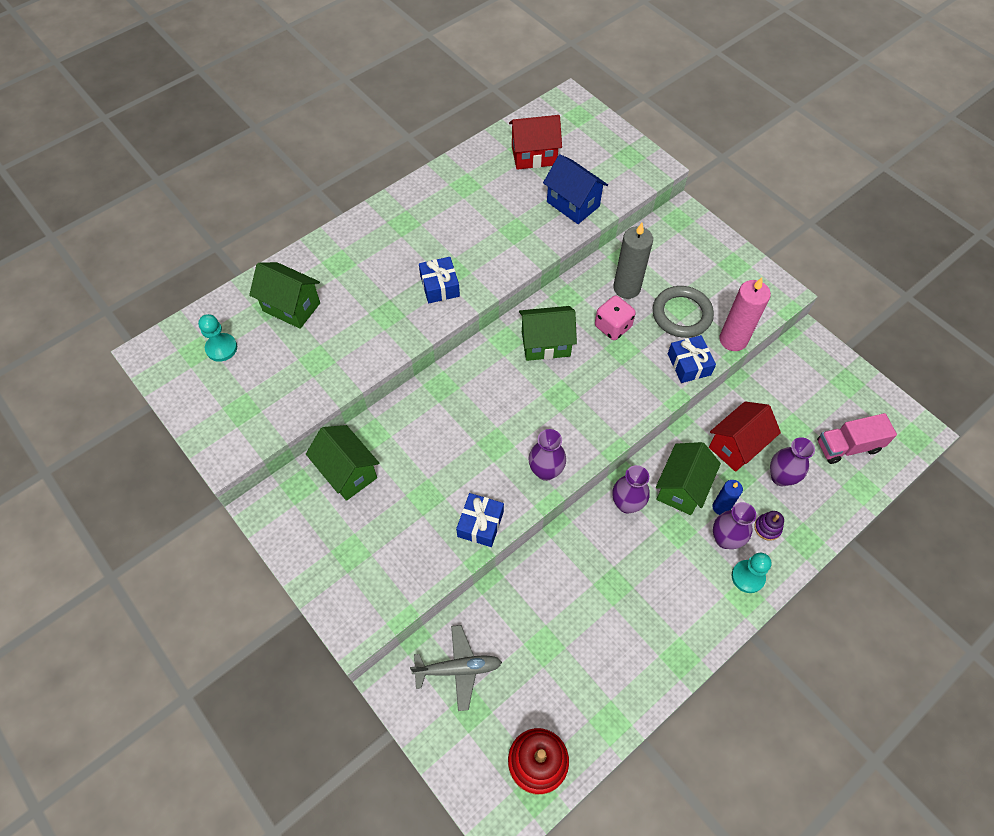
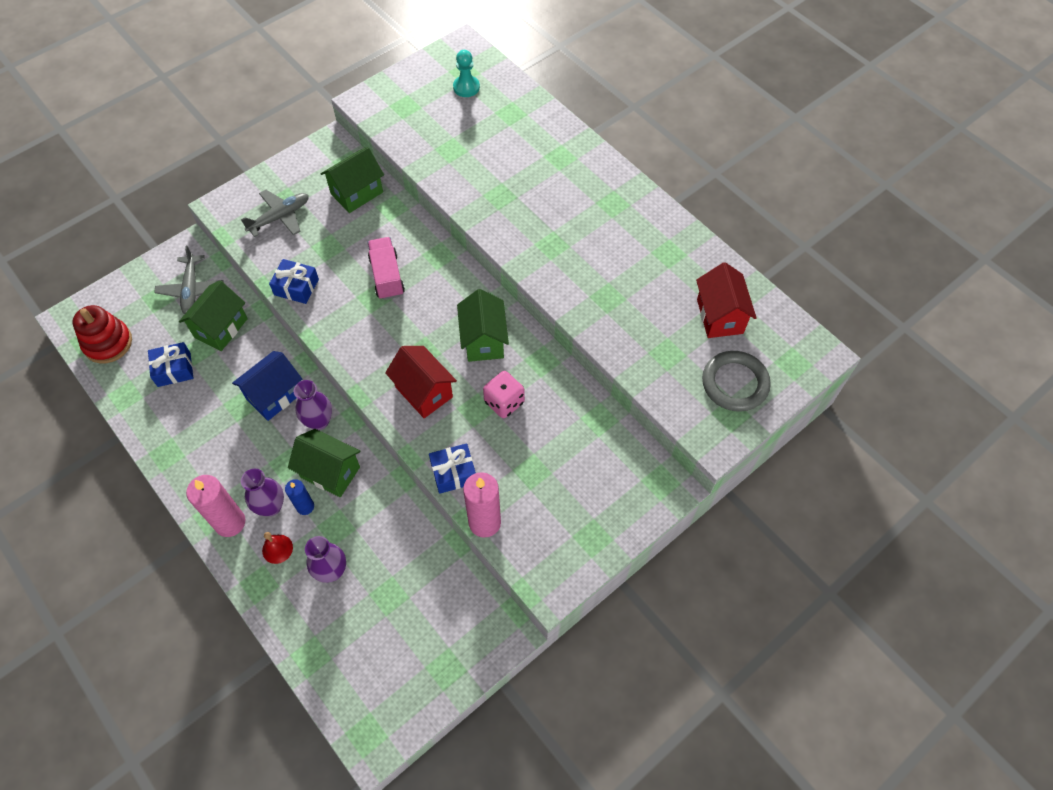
camera: 90 degrees right, 0 degrees up
(291, 307) = (509, 128): green house -> green house (221, 328)
(377, 554) = (280, 217): none -> grey plane
(440, 286) = (533, 235): blue gift -> blue gift (174, 369)
(545, 471) = (341, 337): purple vase -> none
(573, 204) = (649, 352): blue house -> blue house (275, 395)
(626, 288) = (556, 419): grey candle -> none
(682, 314) = (520, 472): grey ring -> grey ring (735, 383)
(737, 446) = (372, 531): red house -> red house (424, 392)
(748, 577) = (230, 522): turquoise pawn -> pink candle
(767, 528) = (277, 549): purple stacking toy -> red bell
(848, 446) = (362, 651): pink truck -> pink truck (387, 276)

